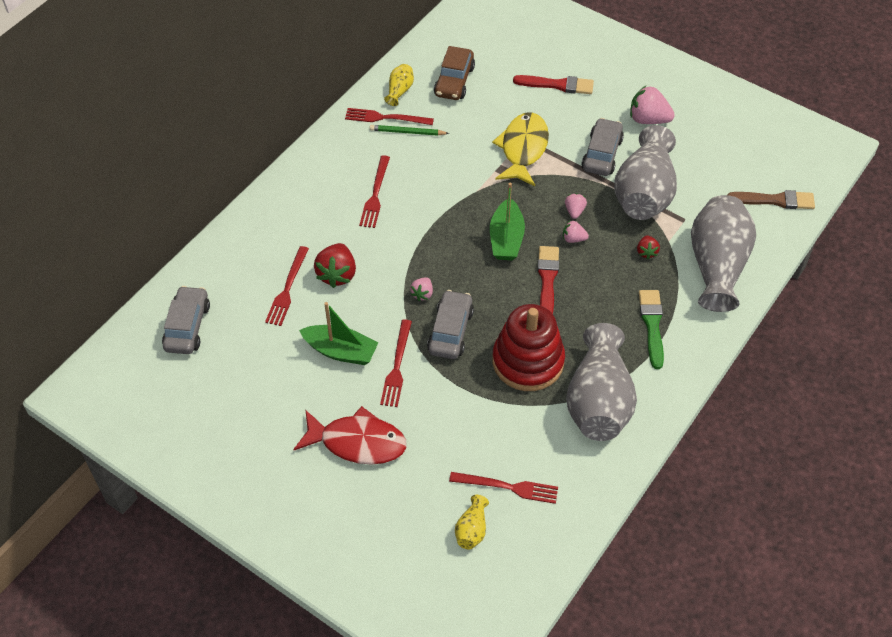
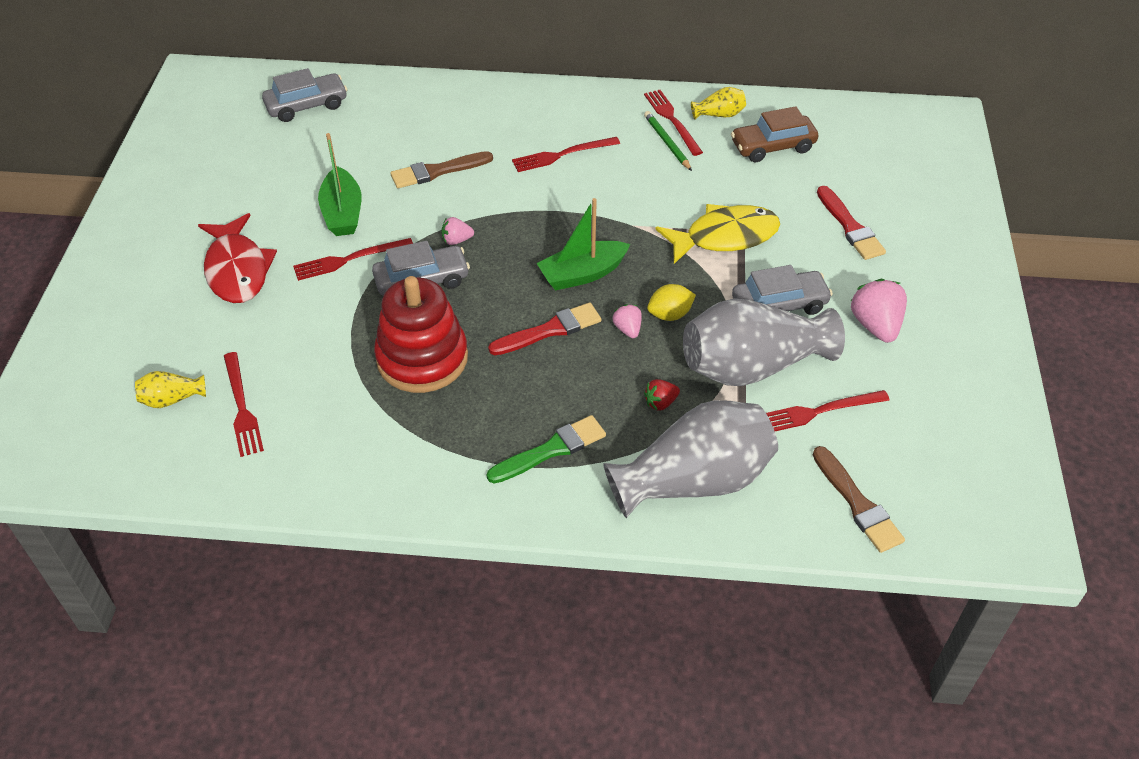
camera: 60 degrees right, 5 degrees down
(287, 289) = (395, 147): red fork -> red fork (819, 411)
(337, 274) = (437, 171): red strawberry -> brown brush
(574, 211) = (670, 314): pink strawberry -> yellow lemon
(598, 401) = (404, 442): grey vase -> none

